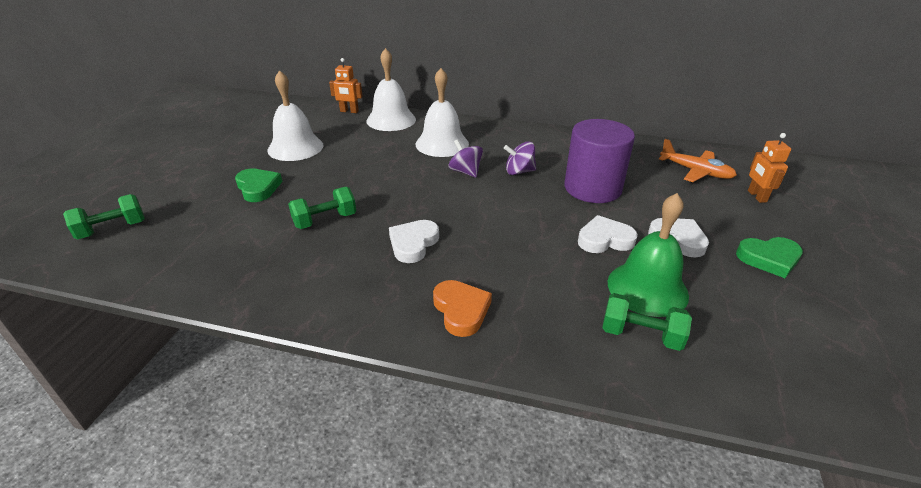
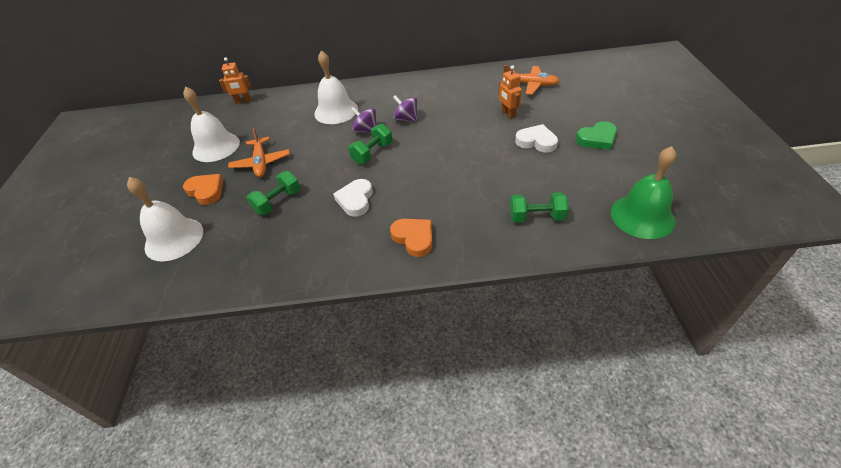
camera: 15 degrees left, 10 degrees up
(112, 229) = (102, 262): green dumbbell -> green dumbbell (372, 153)
(258, 188) = (206, 191): green heart -> orange heart
(331, 175) = (261, 163): none -> orange plane
(391, 120) = (283, 100): white bell -> white bell (174, 239)
(519, 171) = (406, 119): purple spinning top -> purple spinning top turned 60 degrees clockwise
(592, 188) = (465, 118): purple cylinder -> none
(604, 239) = (488, 156): white heart -> none
(647, 288) = (529, 183): green bell -> green bell (642, 216)
(756, 196) = (576, 93): orange robot -> orange robot (508, 114)

